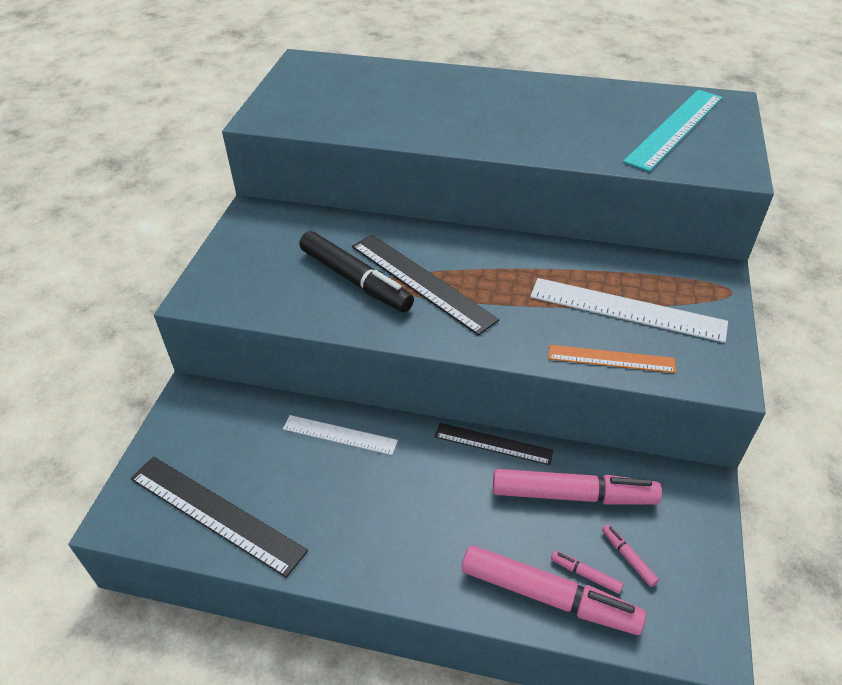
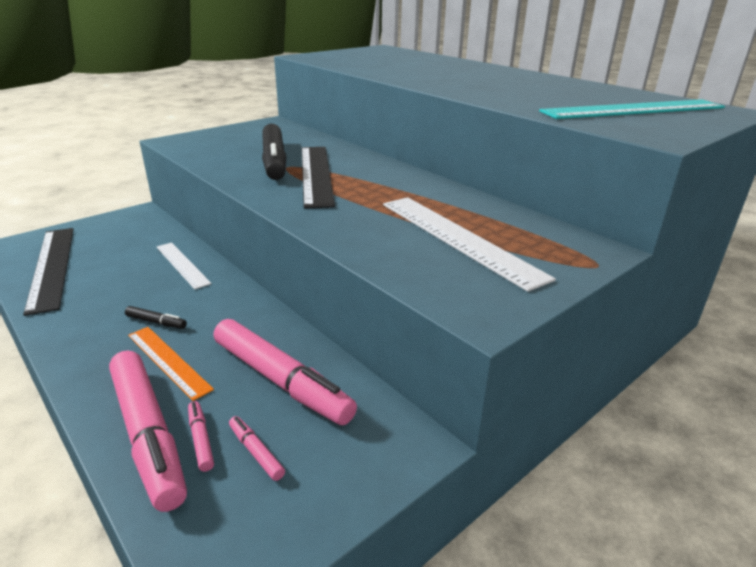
camera: 35 degrees right, 15 degrees down
(412, 507) = (156, 322): none -> black marker
(493, 443) = (272, 317): black ruler -> none
(611, 359) = (388, 258): orange ruler -> orange ruler (168, 361)
(628, 557) = (256, 452): pink marker -> pink marker turned 45 degrees counterclockwise

